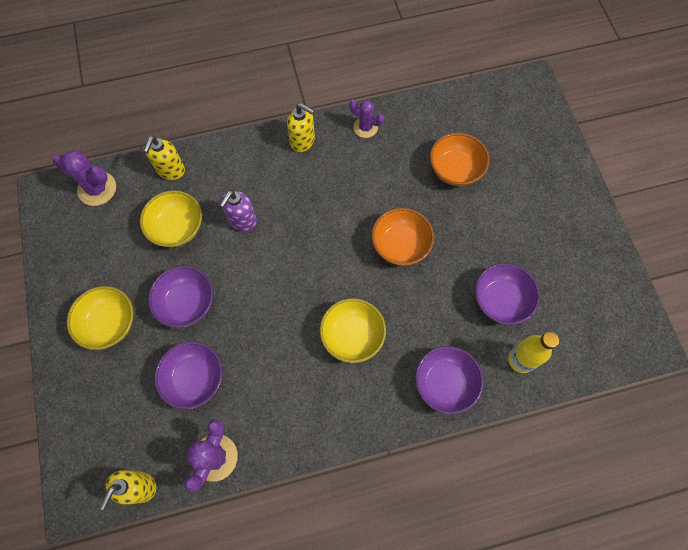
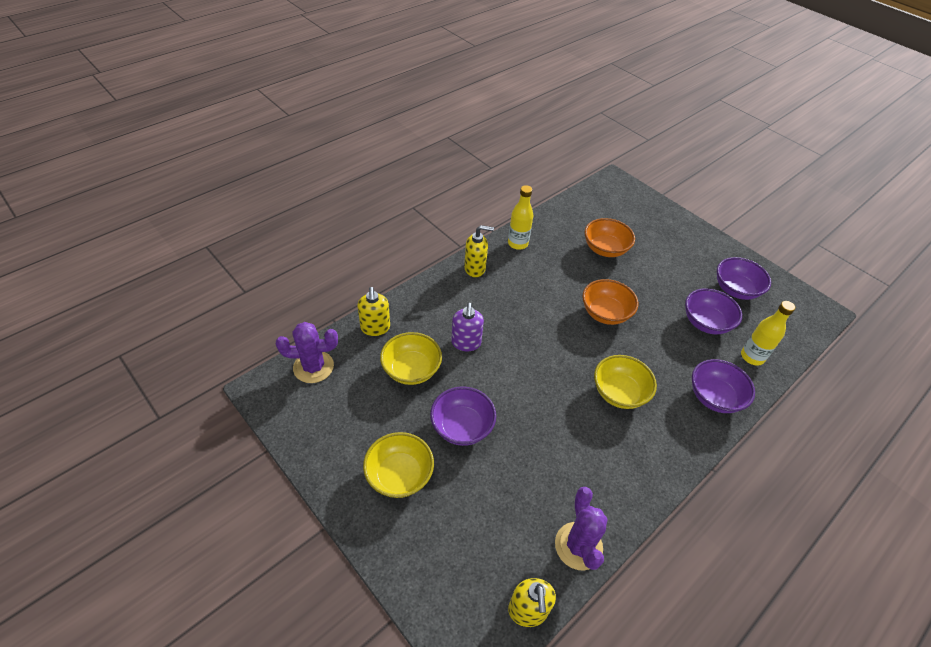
camera: 30 degrees left, 20 degrees down
(194, 379) = (513, 487): purple bowl -> purple bowl (735, 290)
(365, 127) = (517, 243): purple cactus -> yellow bottle

